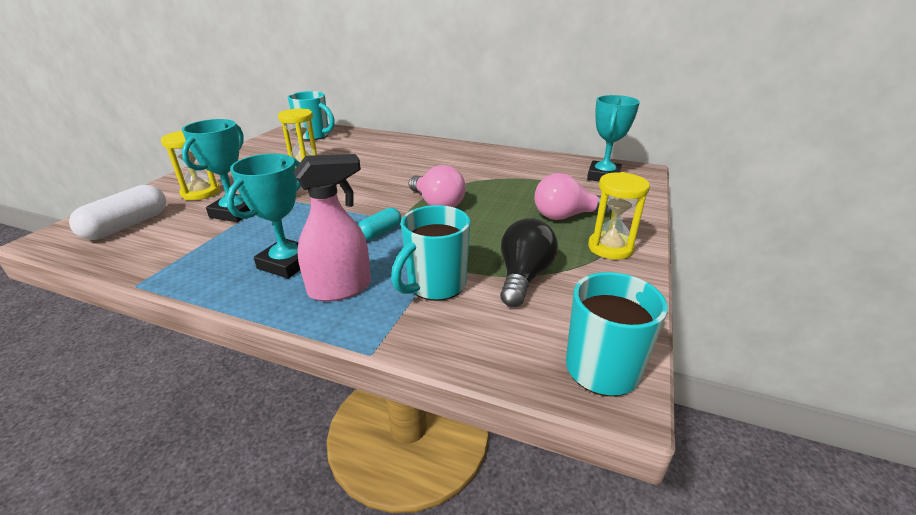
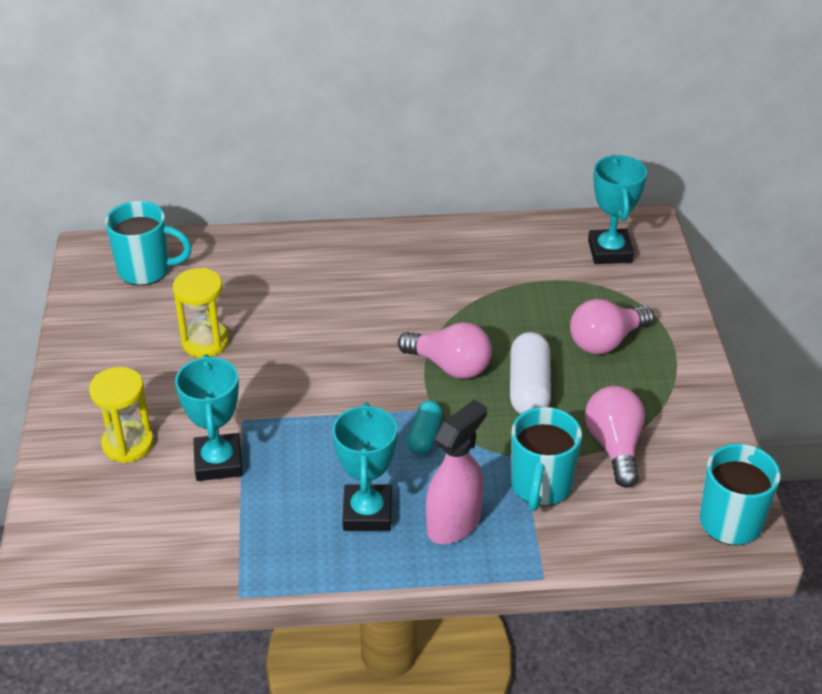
camera: 25 degrees left, 10 degrees up
(127, 226) = (109, 528): white capsule -> white capsule (529, 388)
(523, 277) = (614, 446): black light bulb -> pink light bulb
(610, 248) = (674, 378): yellow hourglass -> none

